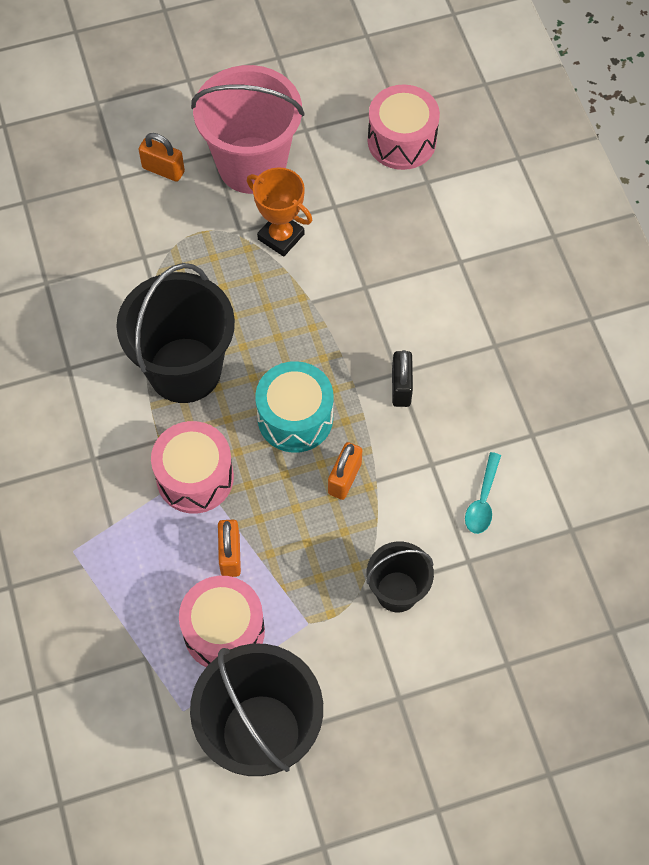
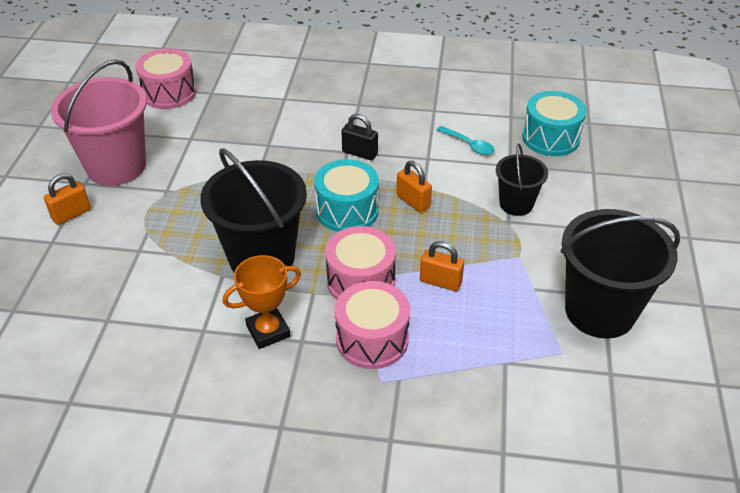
camera: 65 degrees left, 20 degrees down
(224, 631) = (504, 306): pink drum -> pink drum (372, 339)
(281, 237) = (191, 171): orange trophy -> orange trophy (268, 331)
(550, 592) = (550, 138): none -> turquoise drum

